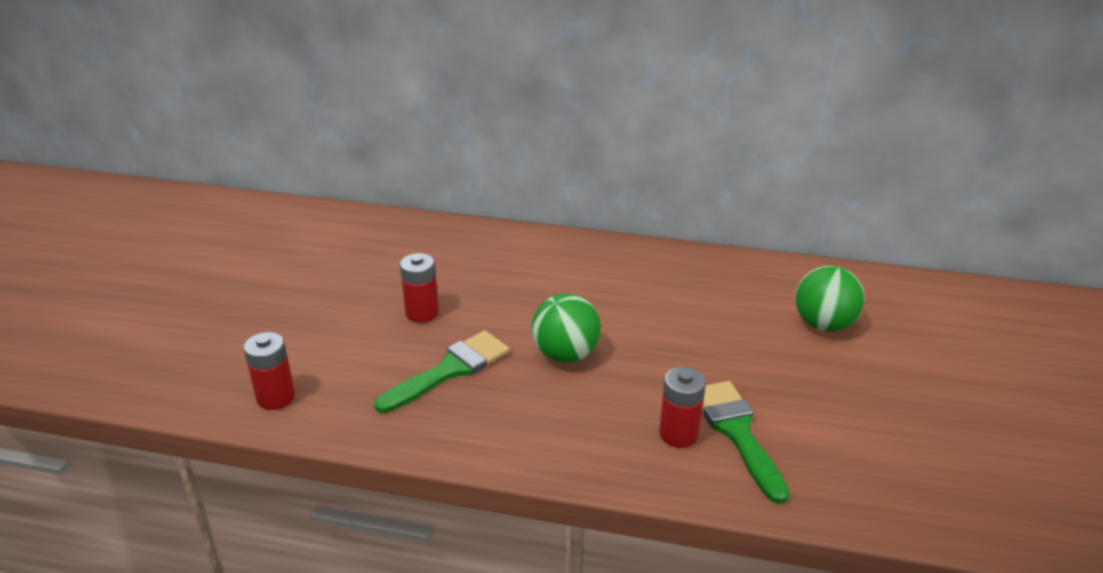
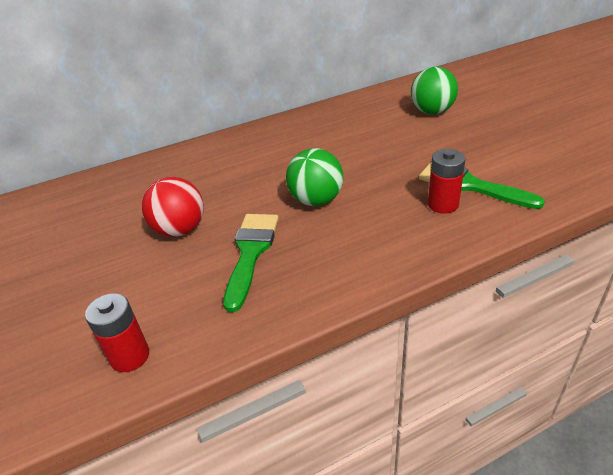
camera: 35 degrees left, 5 degrees up
(422, 313) = (180, 229): red battery -> red ball

